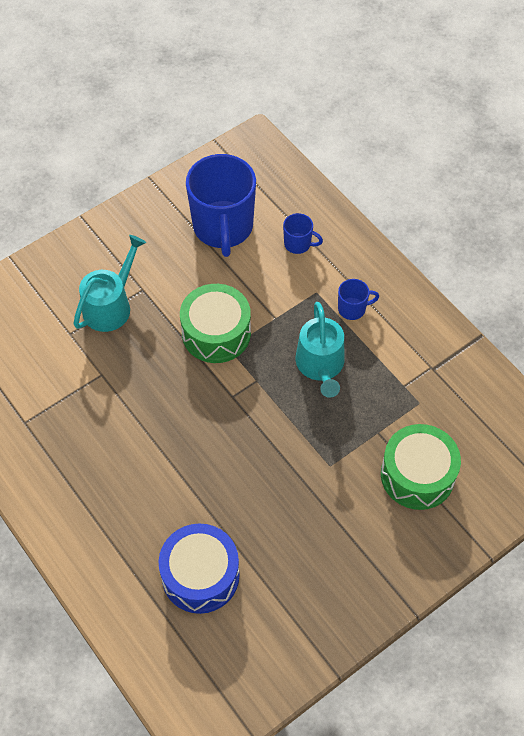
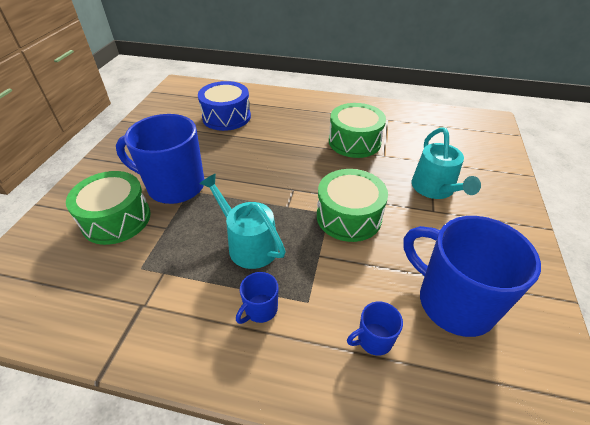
camera: 140 degrees right, 15 degrees down
(105, 414) = (354, 142): none -> green drum
(341, 483) = (174, 186): none -> blue mug

